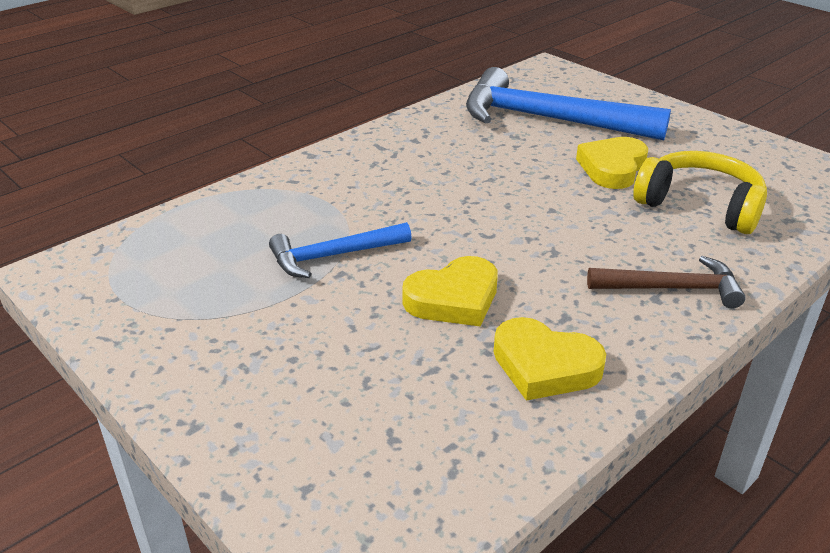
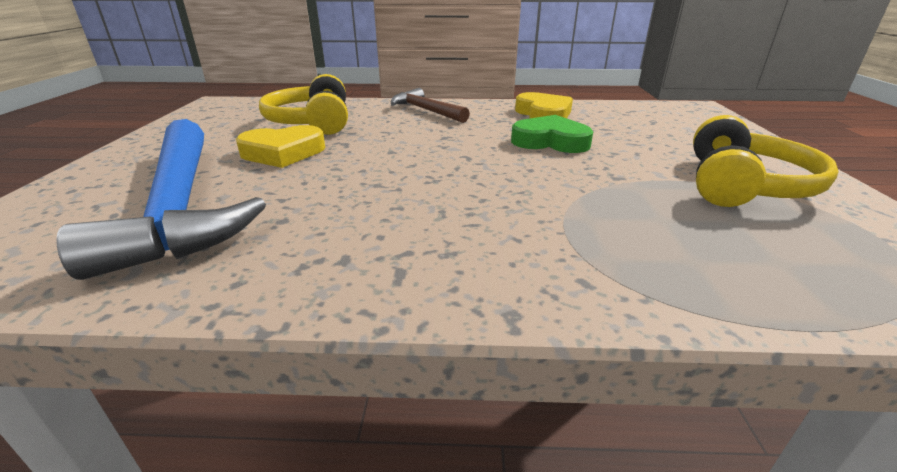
camera: 135 degrees left, 5 degrees down
(228, 317) = (742, 185): none -> yellow headphones
(334, 256) = (612, 188): blue hammer -> none
(454, 299) = (550, 141): yellow heart -> green heart

